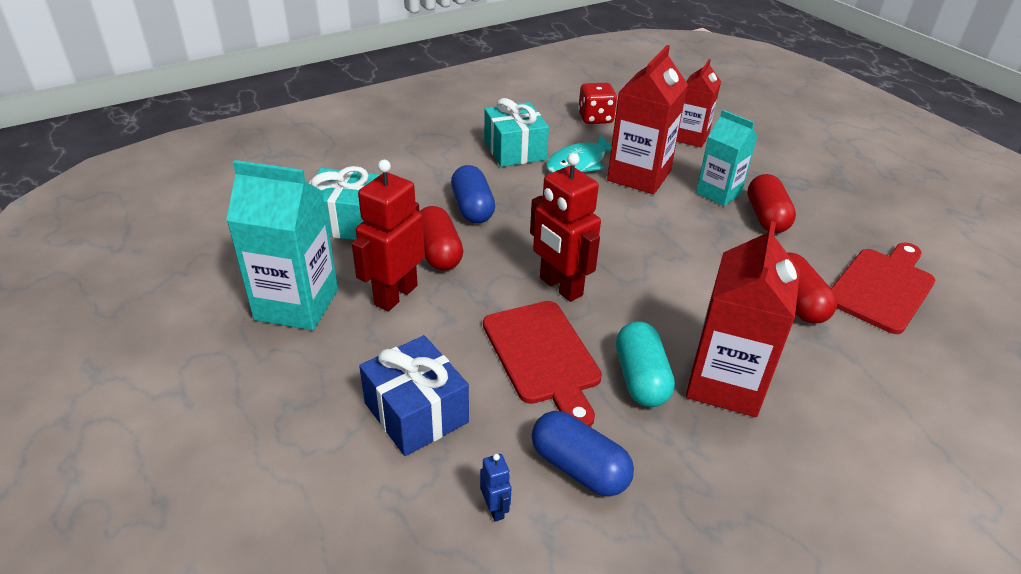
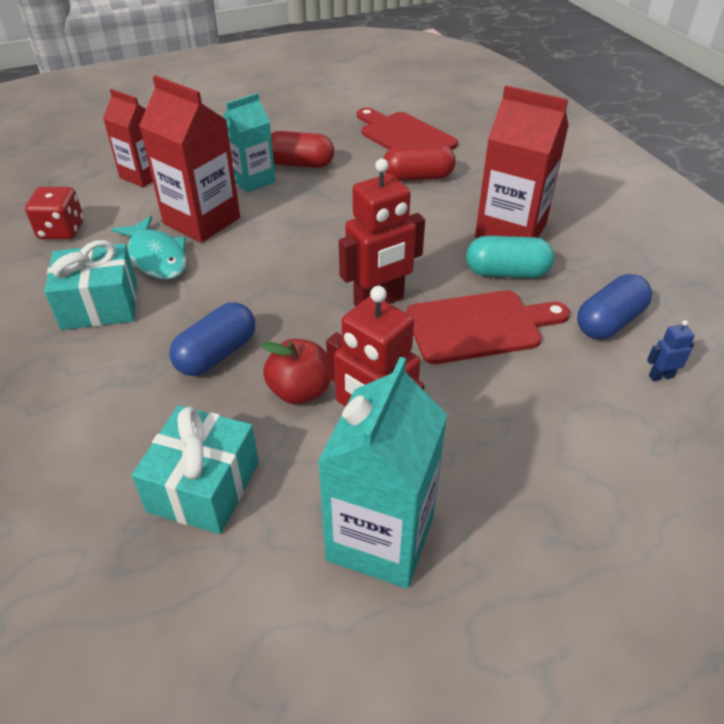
camera: 80 degrees left, 5 degrees up
(416, 412) = (558, 423): blue gift -> none
(438, 252) = (300, 391): red capsule -> red apple
(472, 208) = (217, 354): blue capsule -> blue capsule turned 45 degrees counterclockwise

